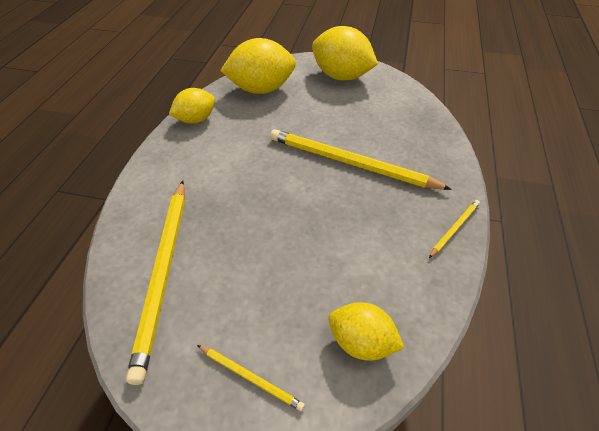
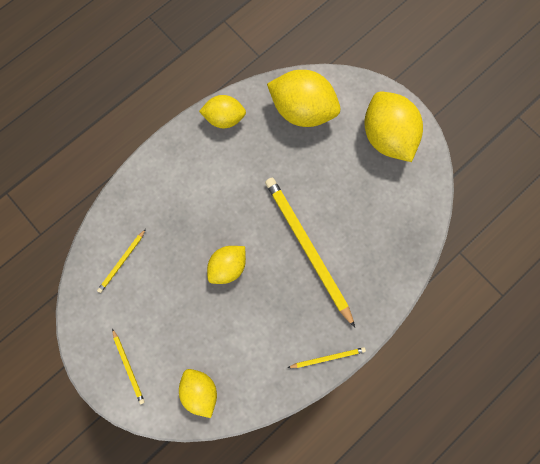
camera: 35 degrees right, 30 degrees up
(164, 272) = (122, 262): yellow pencil -> yellow pencil, size x0.45
(289, 213) = (228, 266): none -> yellow lemon

